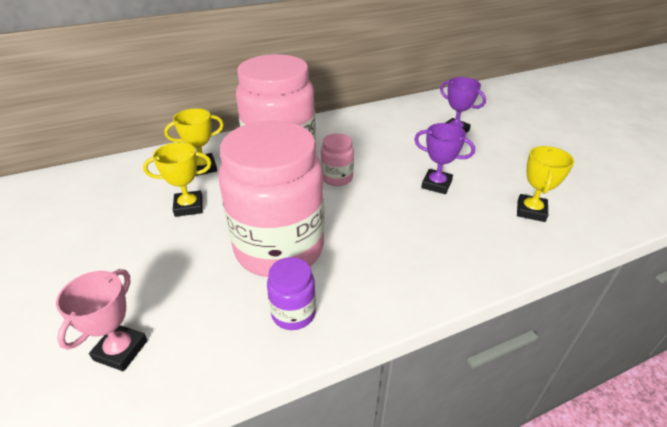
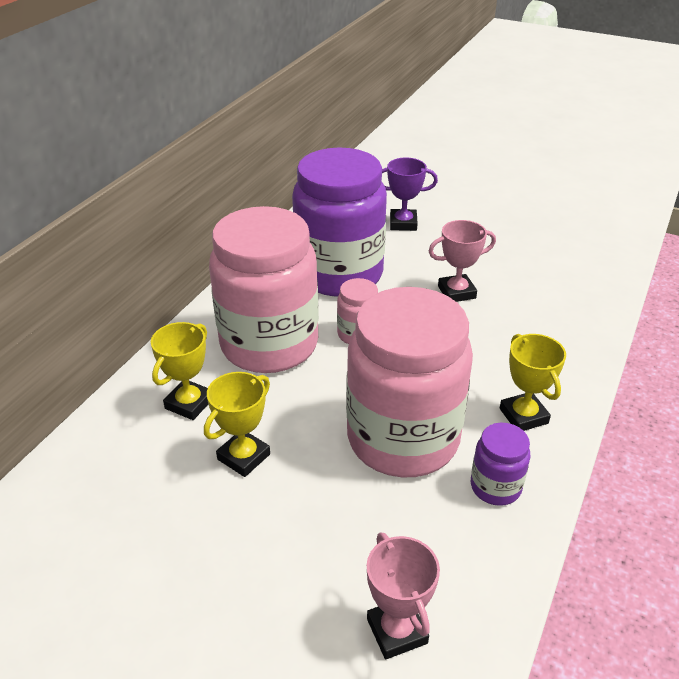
camera: 40 degrees left, 0 degrees up
(372, 142) = (339, 274): none -> purple jar
(436, 184) = (456, 292): purple trophy -> pink trophy
(531, 211) = (557, 278): yellow trophy -> yellow trophy (523, 416)

